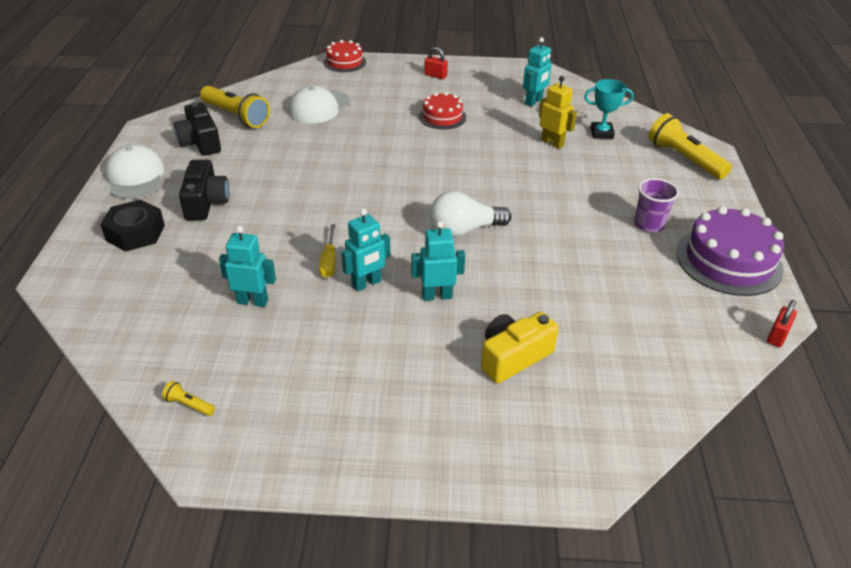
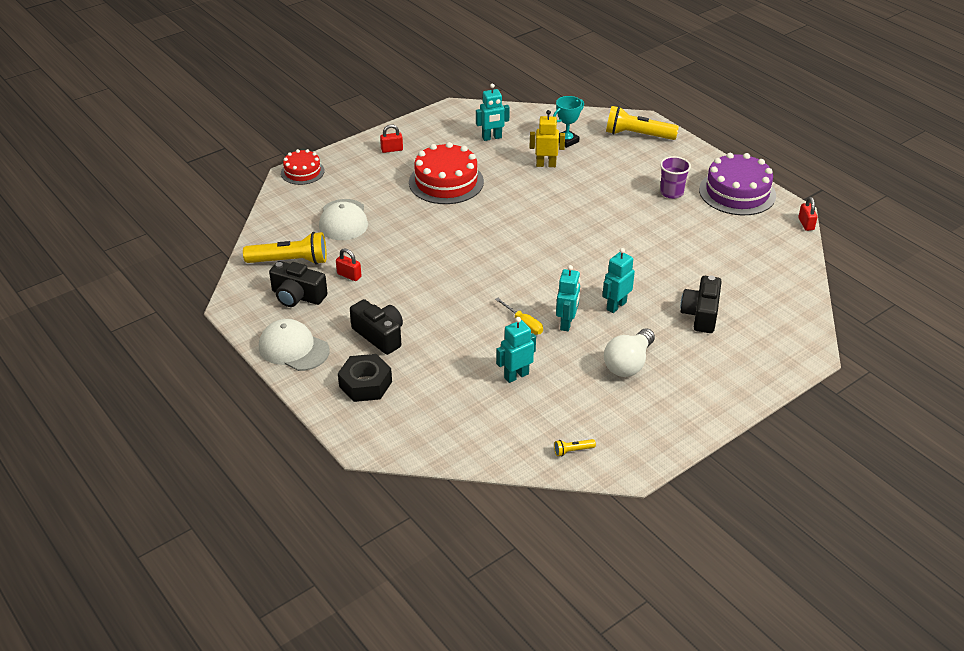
camera: 40 degrees left, 0 degrees up
(258, 147) = (349, 275): none -> red padlock
(442, 117) = (446, 182): red cake -> red cake, size x1.71
(464, 230) = (574, 256): white light bulb -> white light bulb (628, 364)
(513, 357) = (701, 314): yellow camera -> black camera
(534, 102) = (492, 138): turquoise robot -> turquoise robot turned 75 degrees clockwise

